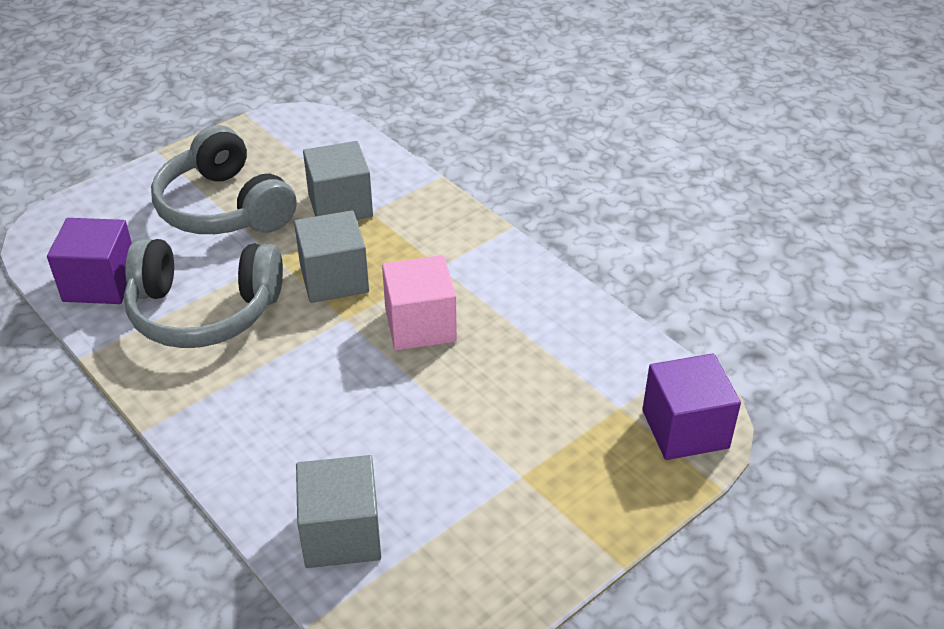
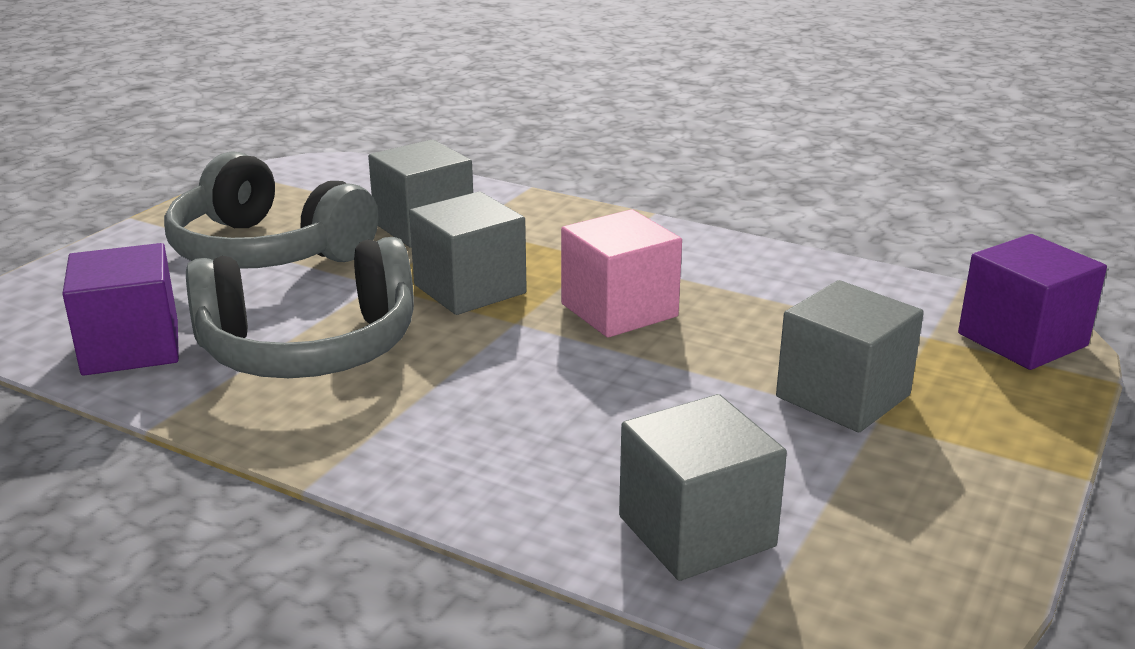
camera: 20 degrees left, 15 degrees down
(514, 447) = (843, 396): none -> grey cube

